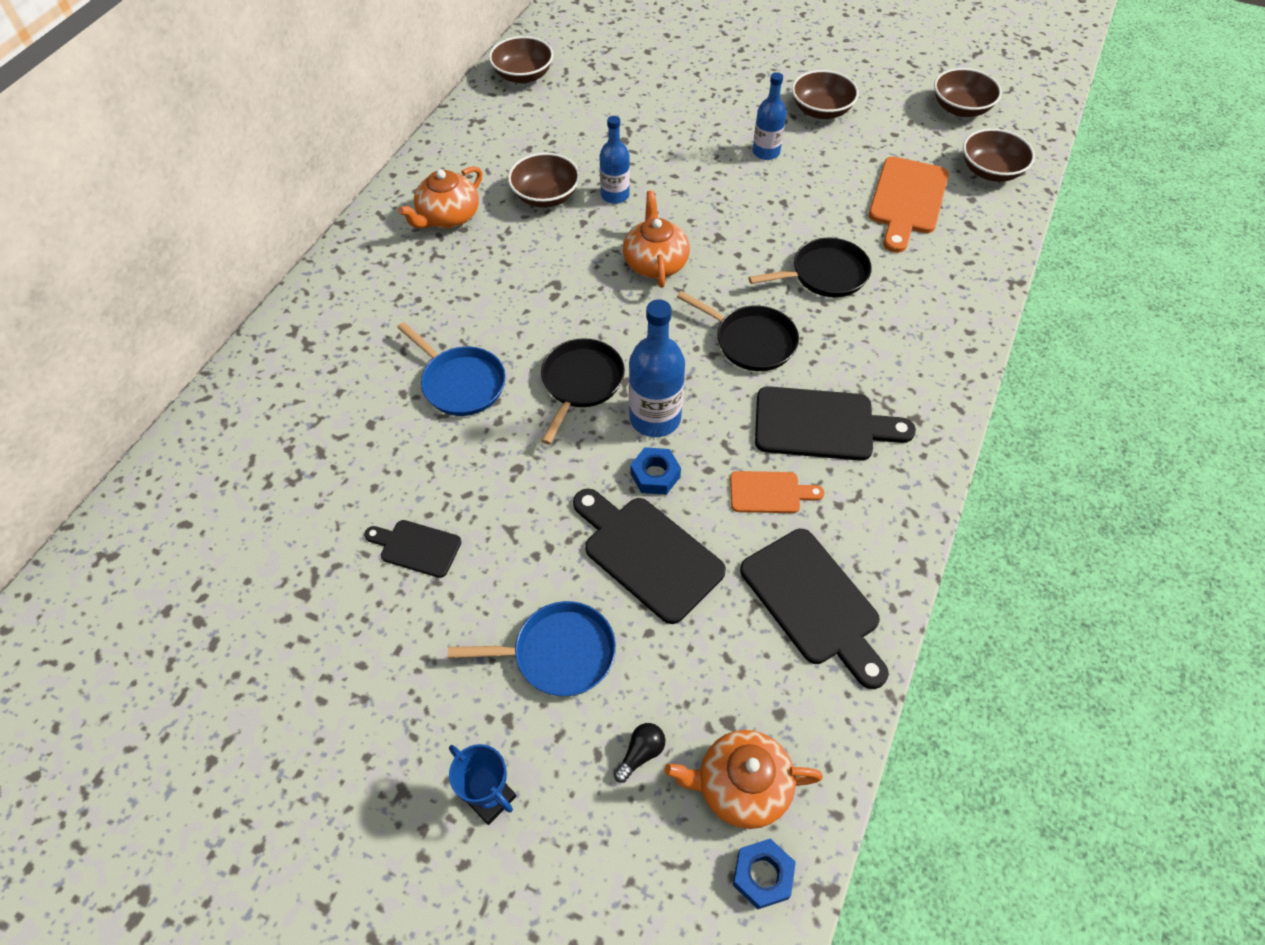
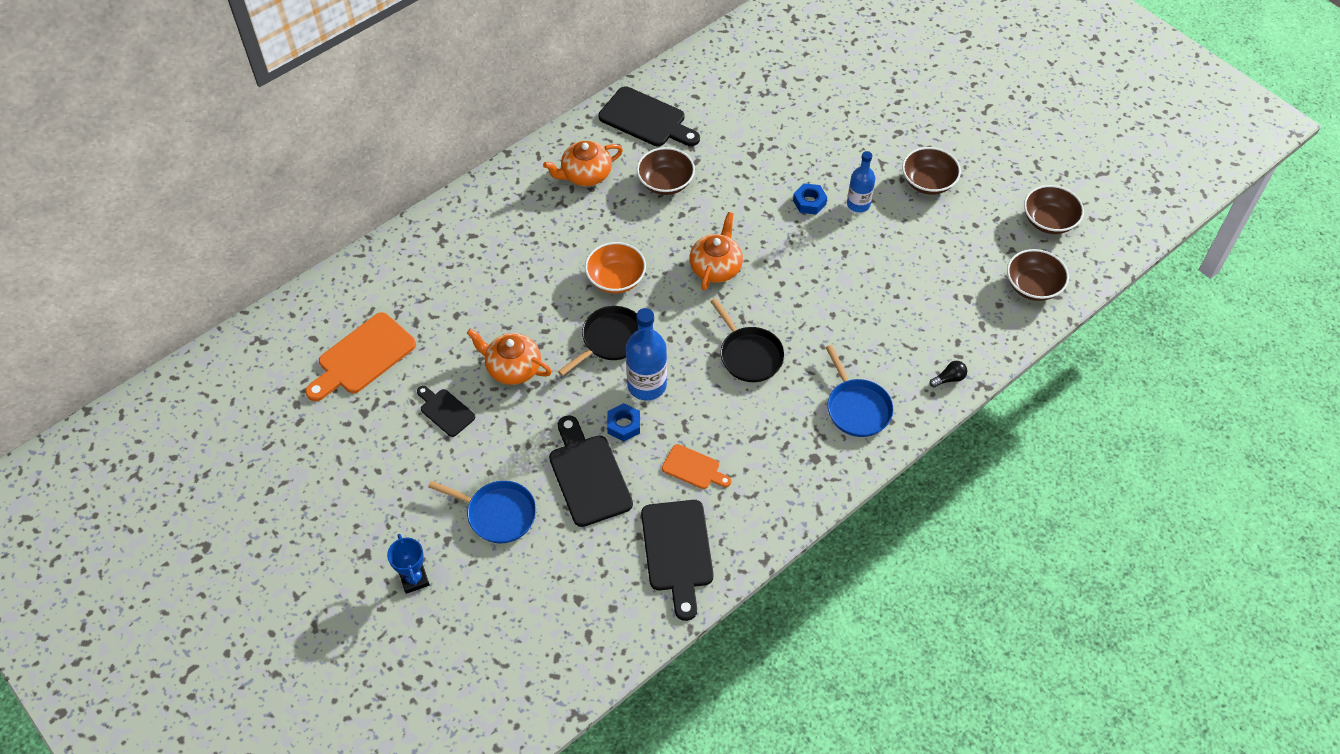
camera: 25 degrees right, 0 degrees up
(460, 383) = (529, 308): blue pan -> blue pan (857, 408)
(523, 75) = (706, 68): brown bowl -> none
(548, 314) = (616, 279): none -> orange bowl
(615, 195) = (718, 200): blue bottle -> none
(641, 754) = (514, 594): black light bulb -> black light bulb (949, 379)
(741, 786) = (563, 638): orange teapot -> orange teapot (512, 368)
(762, 875) = (546, 691): blue nut -> blue nut (809, 202)
(822, 425) = (760, 436): black cutting board -> black cutting board (646, 119)
(825, 274) = (838, 324): black pan -> none
(907, 200) = (945, 286): orange cutting board -> orange cutting board (363, 357)

